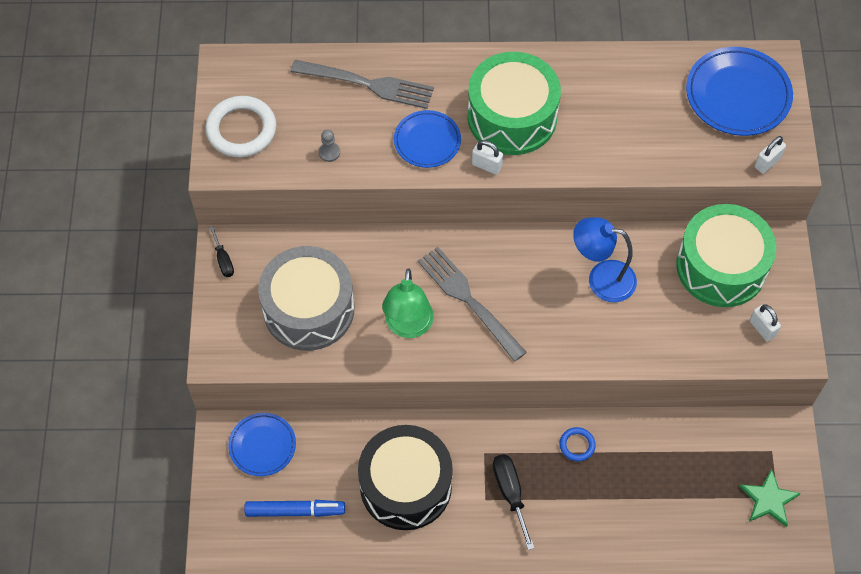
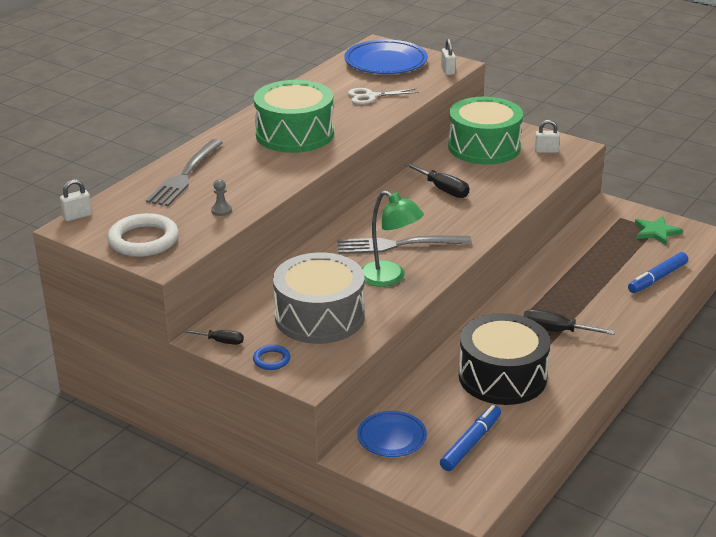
camera: 55 degrees left, 30 degrees down
(367, 84) = (185, 175): grey fork -> grey fork turned 150 degrees clockwise
(427, 141) = (269, 170): blue plate -> none
(486, 165) = (321, 156): white padlock -> white padlock (77, 216)
(577, 445) = (543, 287): blue ring -> blue ring (271, 360)
(601, 279) = (443, 189): blue lamp -> black screwdriver
(645, 130) = (371, 96): none -> white scissors
(675, 542) = (657, 278): none -> blue marker

